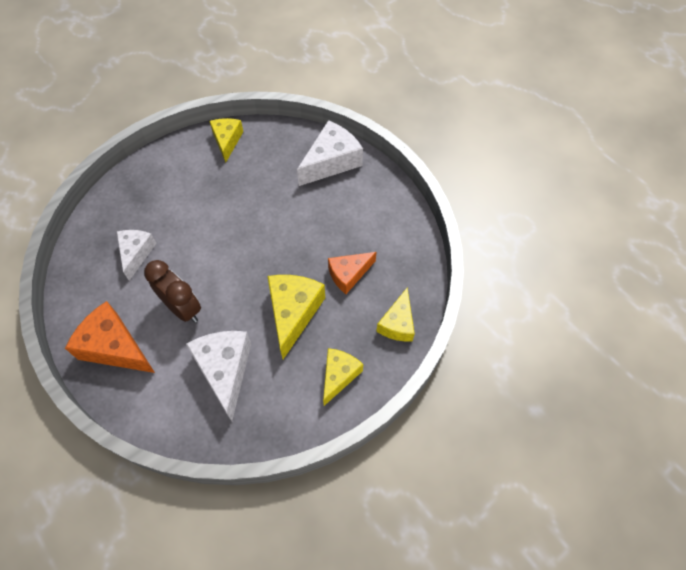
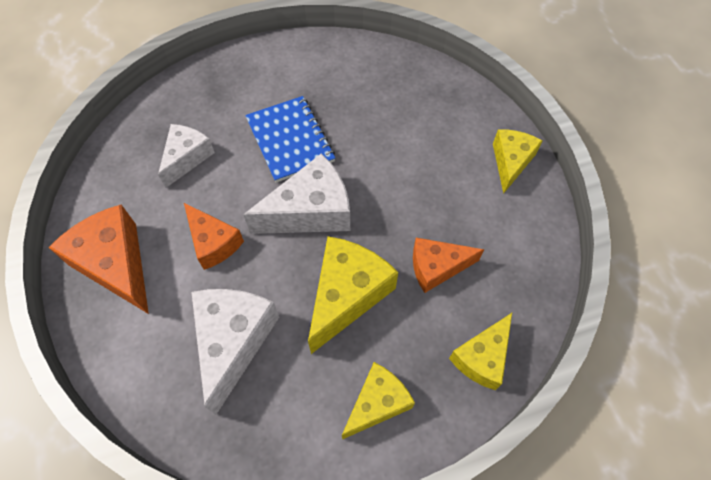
camera: 20 degrees right, 0 degrees up
(183, 308) = (213, 243): brown clock -> orange cheese
(211, 217) = (290, 140): none -> blue notebook
(227, 141) = (343, 56): yellow cheese -> yellow cheese (510, 162)
(331, 161) = (462, 115): white cheese -> white cheese (310, 211)

